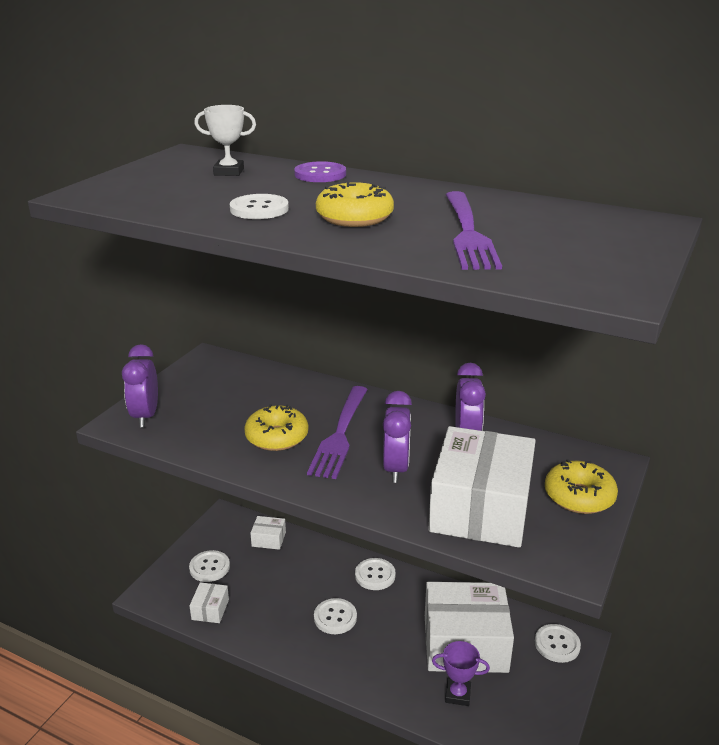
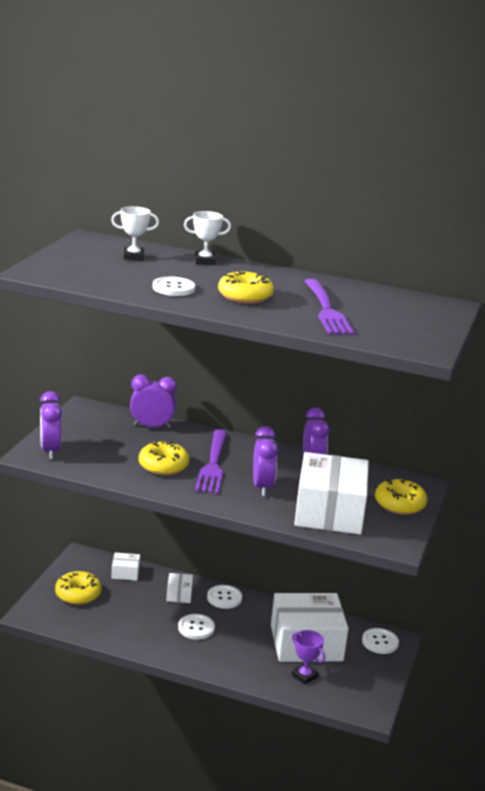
camera: 10 degrees left, 5 degrees down
(209, 567) = (78, 594): white button -> yellow donut
(210, 609) = (87, 624): white box -> white box (179, 594)
(278, 382) = (152, 427): none -> purple clock
(320, 174) = (205, 261): purple button -> white trophy
(457, 694) = (304, 676): purple trophy -> purple trophy turned 45 degrees clockwise

